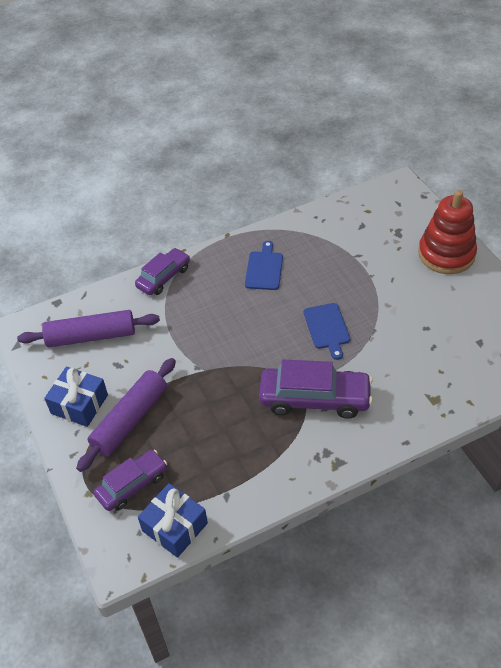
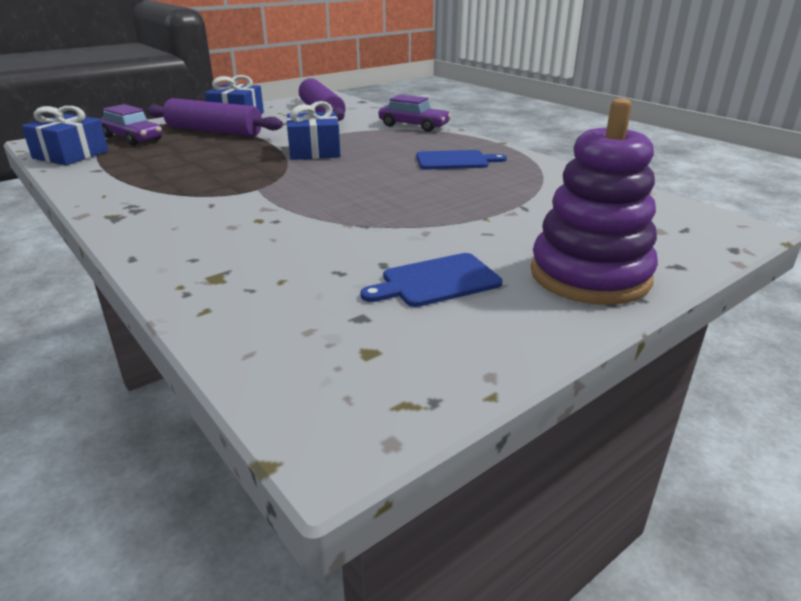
camera: 75 degrees right, 20 degrees down
(216, 347) = (314, 151): none -> blue gift
(314, 399) = (230, 198): purple car -> none
(327, 328) = (360, 197): blue cutting board -> blue cutting board (436, 281)
(446, 254) = (589, 275): red stacking toy -> purple stacking toy

